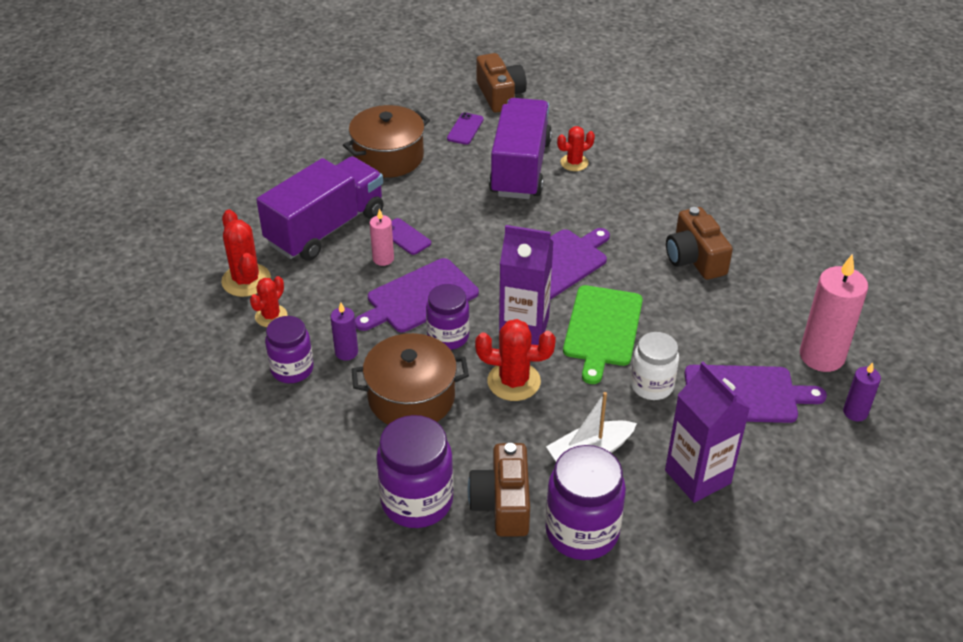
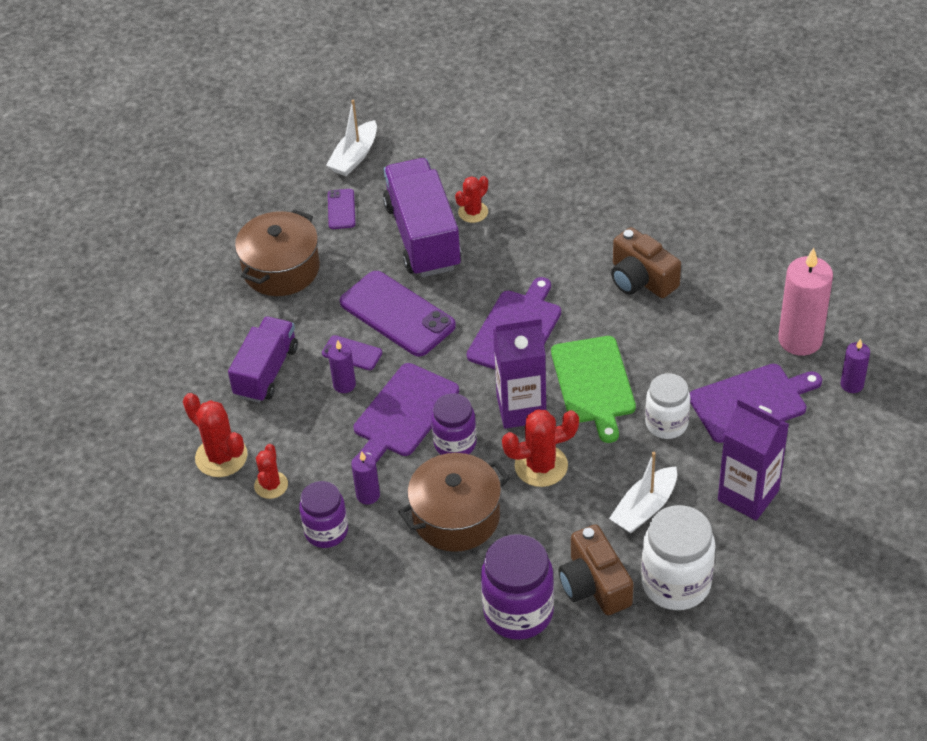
camera: 20 degrees left, 5 degrees up
(326, 228) = (266, 372): purple truck -> purple truck, size x0.66
(383, 259) = (344, 385): pink candle -> purple candle
(462, 219) = (397, 314): none -> purple phone
(500, 95) = (354, 156): brown camera -> white boat
(582, 532) = (676, 583): purple jar -> white jar

